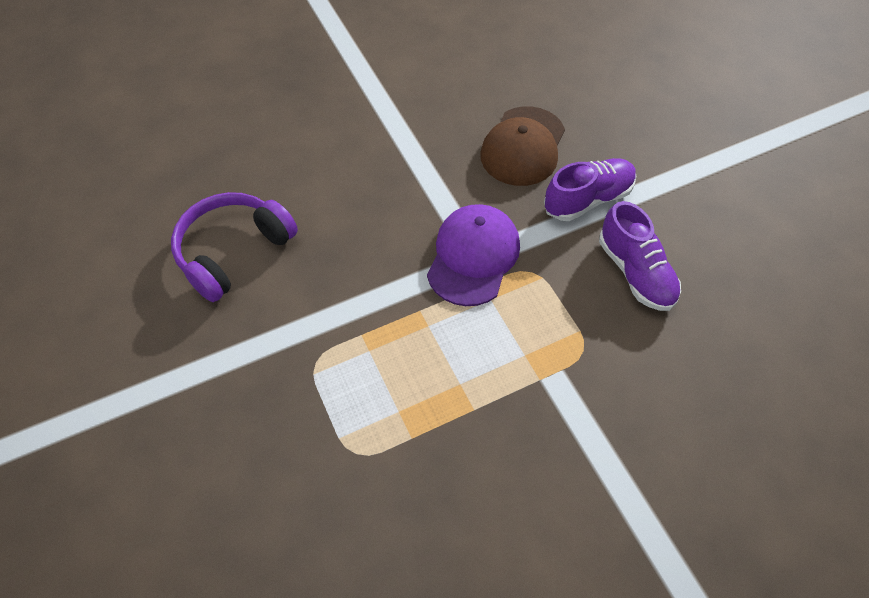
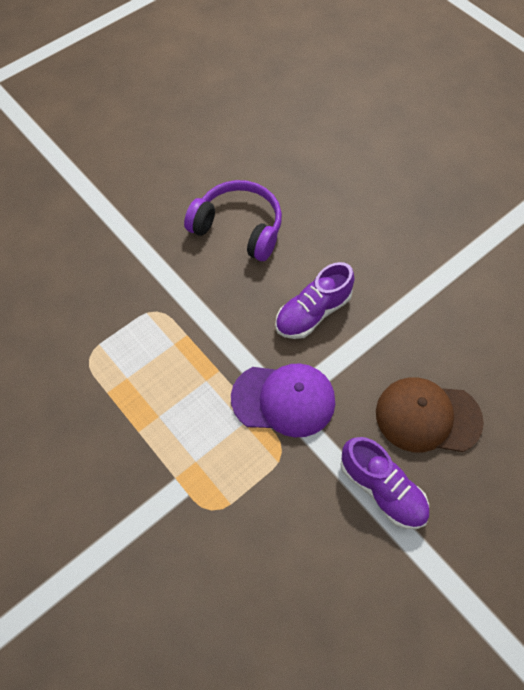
camera: 75 degrees right, 5 degrees up
(635, 272) = (307, 546): purple shoe -> purple shoe (313, 312)

